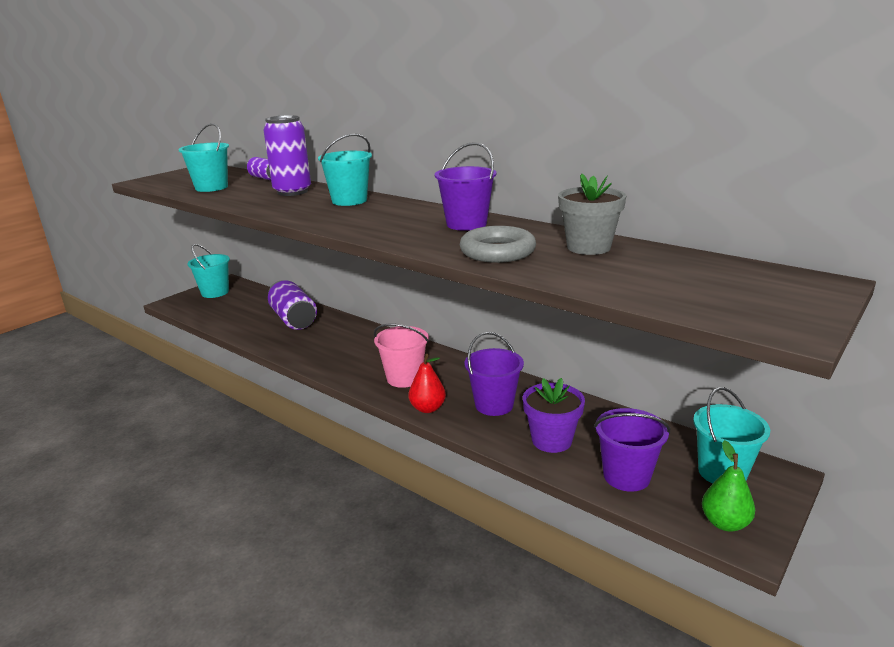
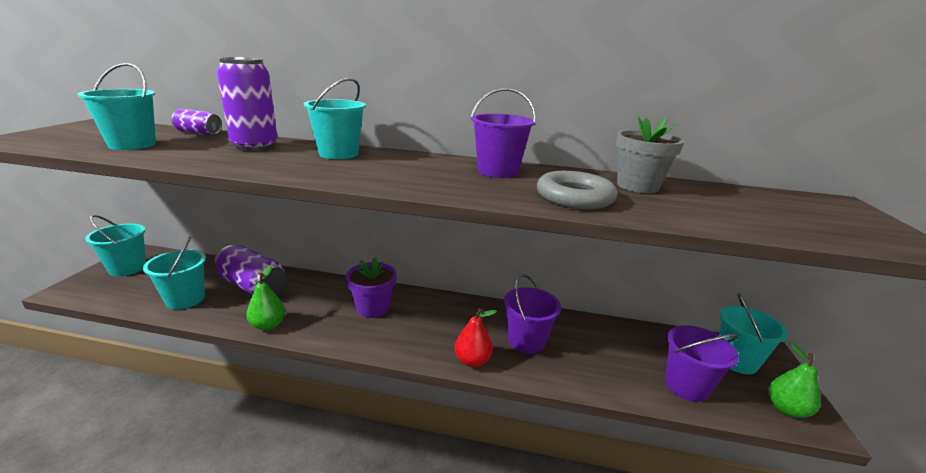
camera: 30 degrees left, 0 degrees up
(241, 321) = (185, 299): none -> turquoise bucket
(286, 350) = (268, 325): none -> green pear
(404, 378) = (423, 331): pink bucket -> none
(551, 440) = (603, 366): purple flower pot -> purple flower pot (372, 308)

